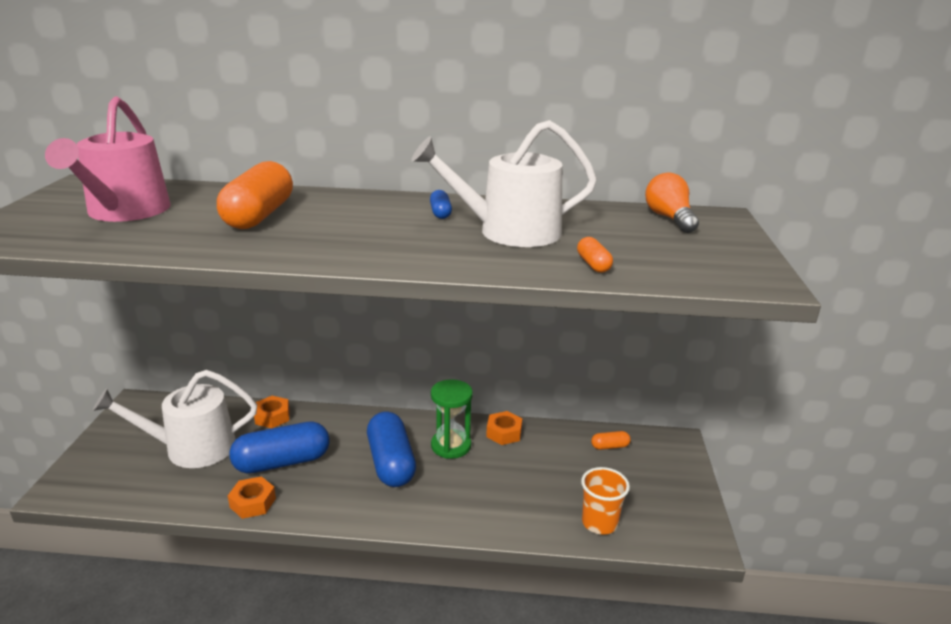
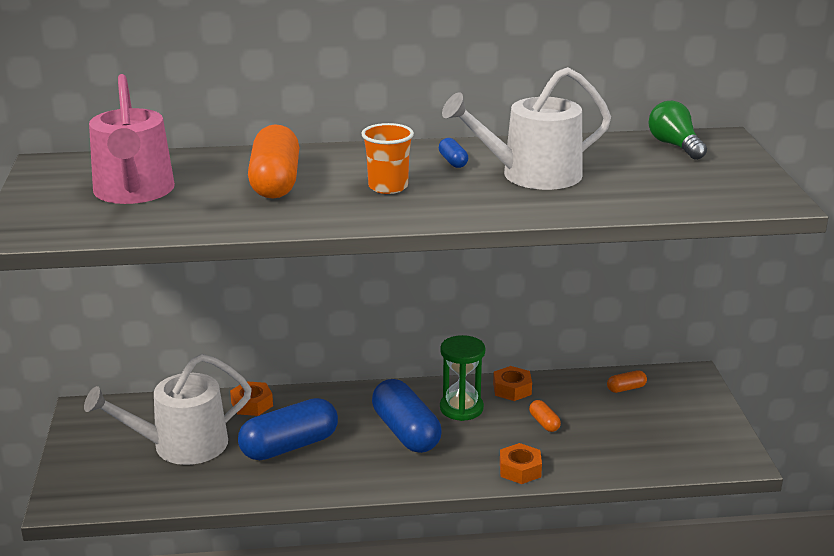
camera: 10 degrees left, 0 degrees up
(253, 503) = (280, 486): orange nut -> orange nut (520, 469)
(593, 264) = (625, 200): orange capsule -> orange capsule (544, 423)
(599, 523) = (637, 457): orange cup -> orange cup (388, 187)
(669, 218) = (675, 146): orange light bulb -> green light bulb

